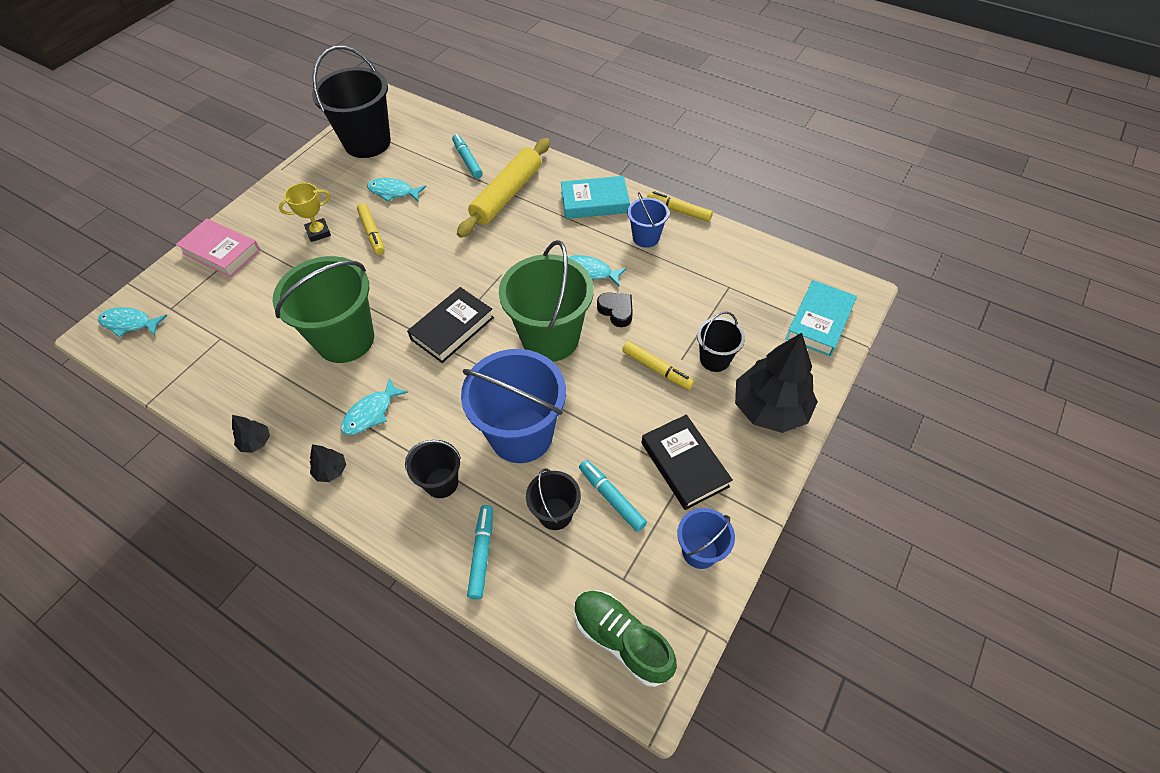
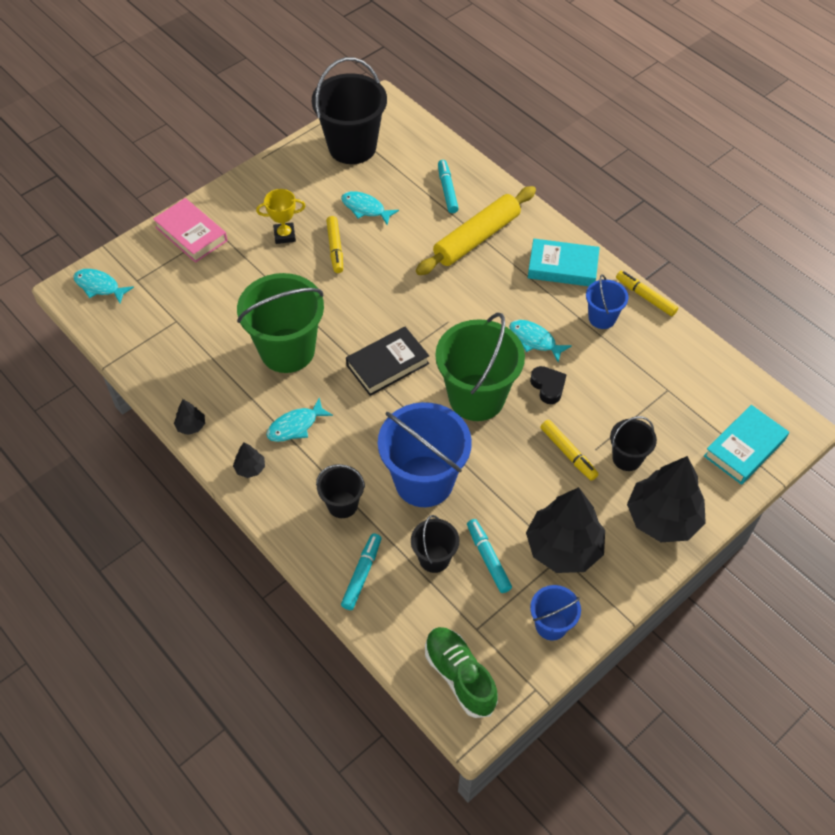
camera: 15 degrees right, 0 degrees up
(684, 464) = (563, 547): black book -> black tree

